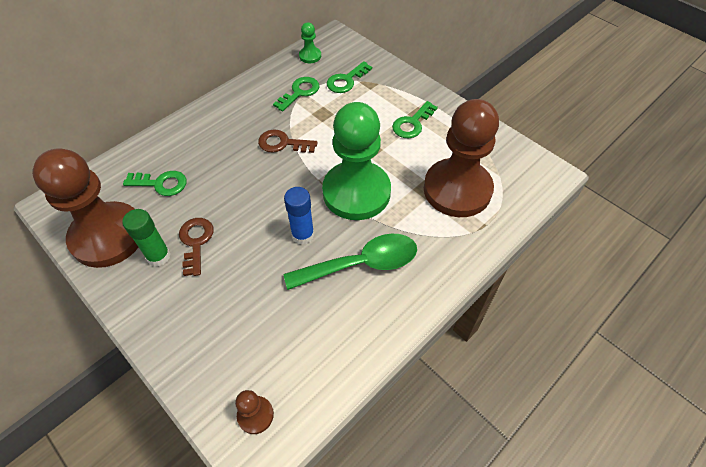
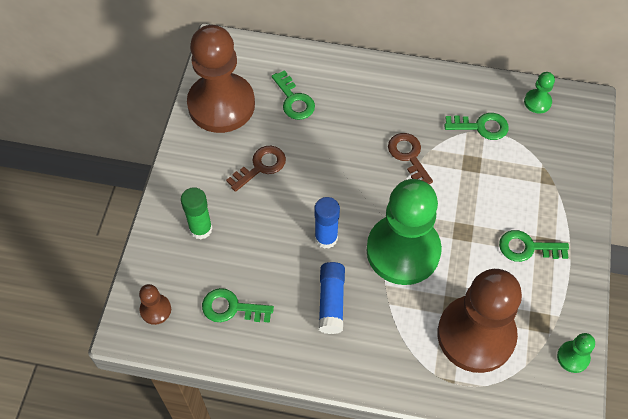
camera: 55 degrees right, 5 degrees up
(158, 256) = (230, 151): green glue stick -> green glue stick (201, 229)
(346, 80) = (533, 155): green key -> green key (231, 308)
(361, 264) = (331, 301): green spoon -> blue glue stick
(510, 148) = (573, 357): none -> green pawn

